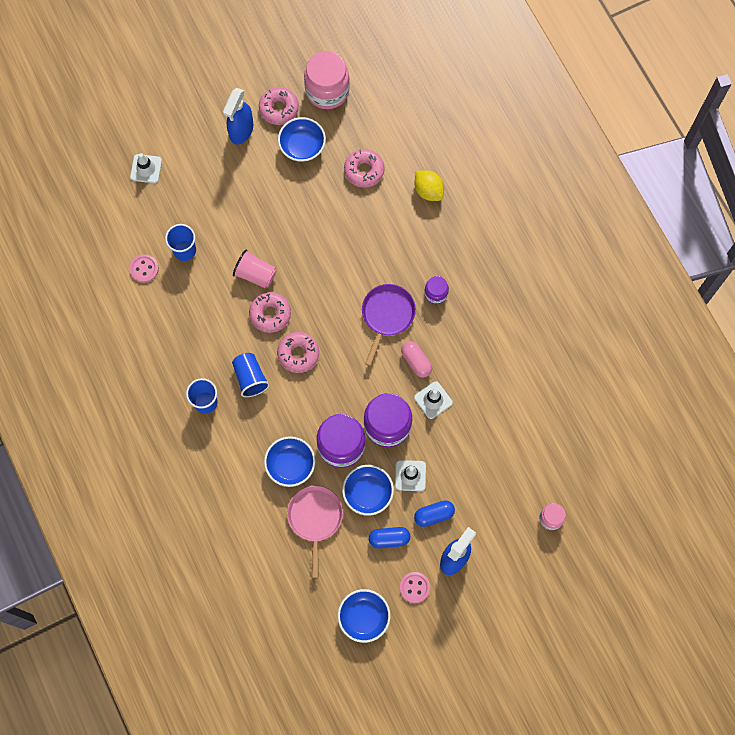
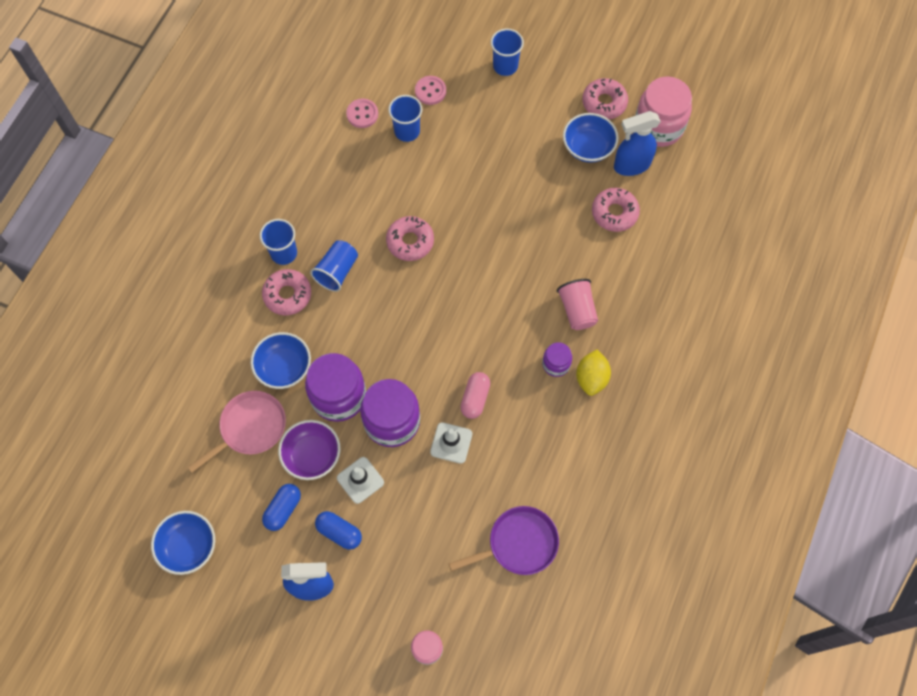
camera: 50 degrees right, 5 degrees down
(146, 169) = (452, 48): white traffic cone -> none
(192, 147) = (505, 66): none -> blue cup
(241, 131) = (555, 90): blue spray bottle -> blue spray bottle (631, 165)
(255, 274) = (436, 202): pink cup -> pink cup (577, 310)
(298, 354) = (393, 293): pink donut -> pink donut (287, 295)
(368, 493) = (312, 455): blue bowl -> purple bowl
(387, 315) = (496, 338): purple pan -> purple pan (518, 544)
(389, 539) = (283, 509): blue capsule -> blue capsule turned 75 degrees clockwise
(414, 587) = (253, 570): pink button -> pink button (430, 91)
(428, 191) = (648, 280): yellow lemon -> yellow lemon (591, 378)

